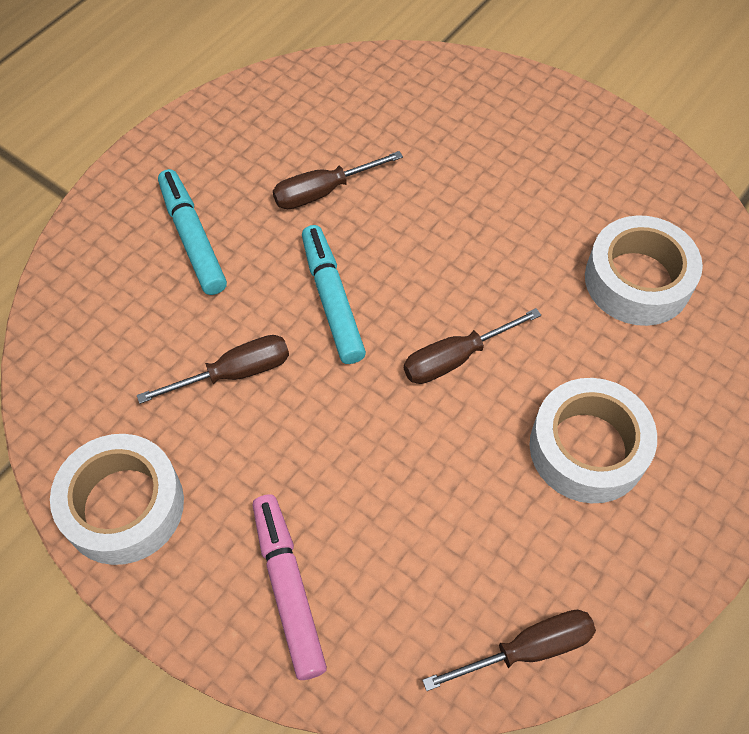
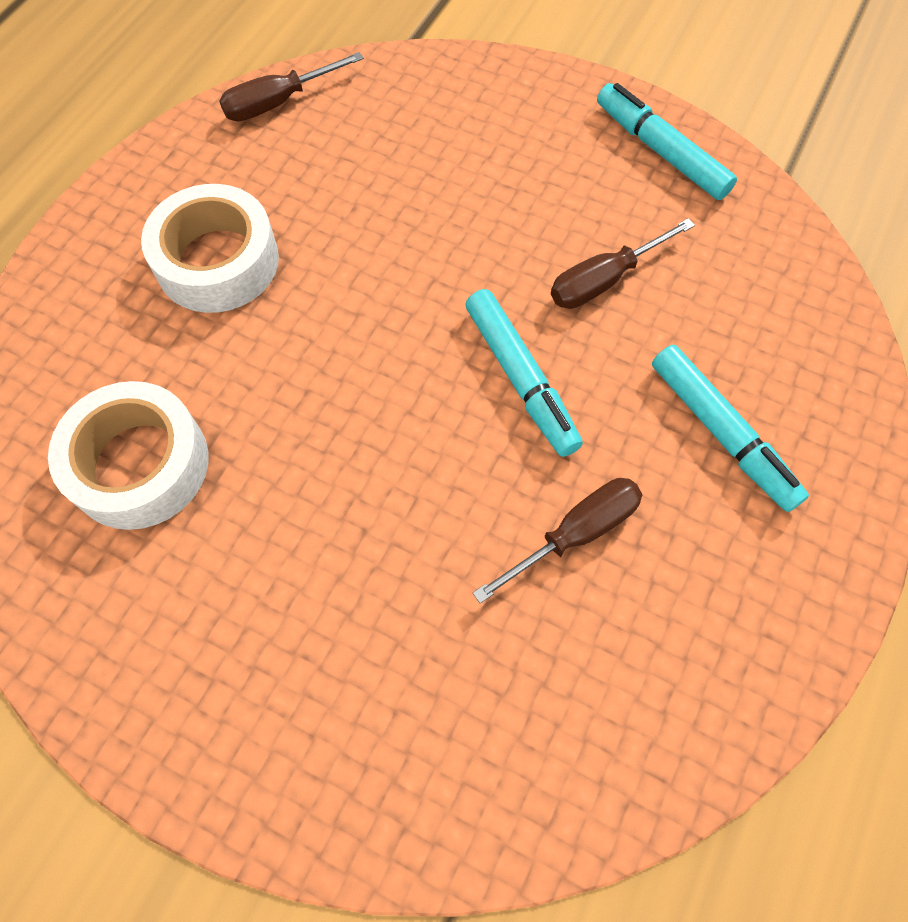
camera: 170 degrees right, 5 degrees up
(123, 506) = (661, 151): white tape -> turquoise marker
(288, 588) = (490, 114): pink marker -> none
(455, 358) = (364, 332): brown screwdriver -> none

